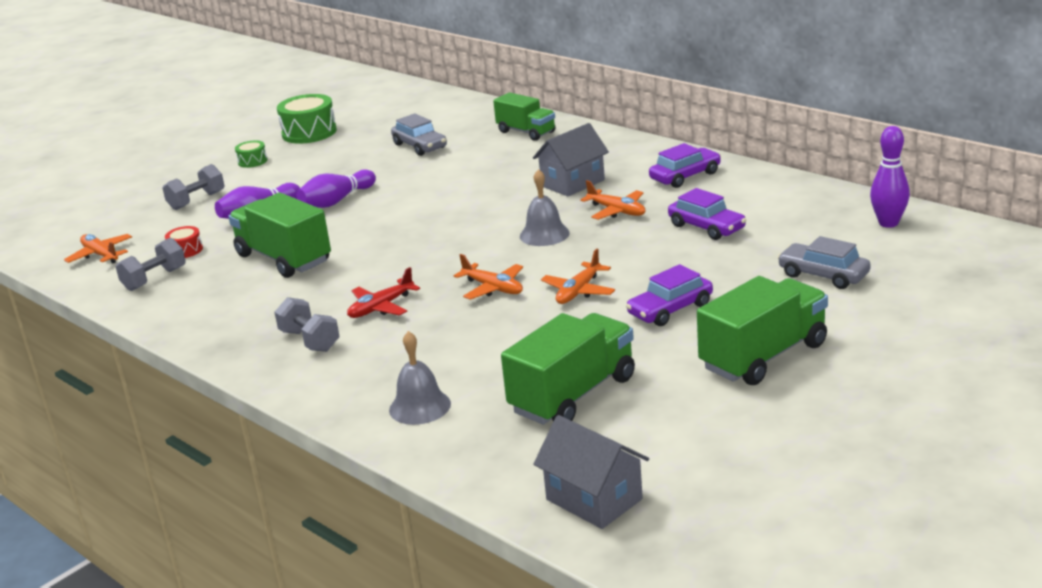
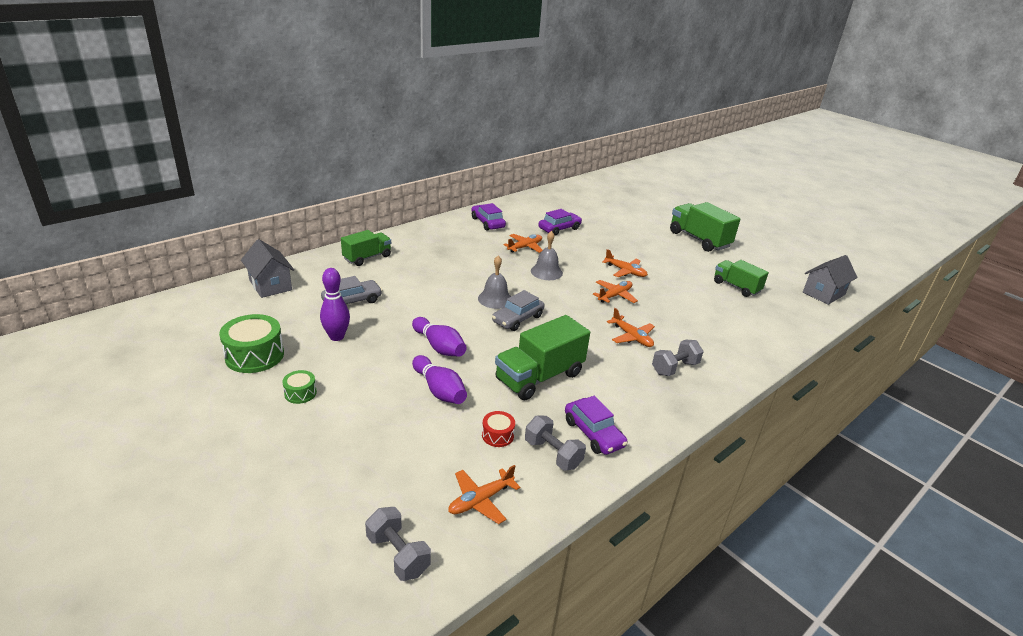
camera: 90 degrees left, 5 degrees up
(197, 201) = (379, 431): grey dumbbell -> grey dumbbell (398, 554)
(381, 307) = (631, 337): red plane -> orange plane
(420, 406) = (753, 331): grey bell -> grey bell (495, 299)
(572, 183) = (473, 254): grey house -> grey house (270, 285)
(573, 395) = (736, 287): green truck -> green truck, size x0.65
(670, 309) = (651, 252): purple car -> purple car (593, 433)
(823, 275) = (623, 214): grey car -> grey car (517, 319)
(888, 223) = (575, 193): purple bowling pin -> purple bowling pin (336, 337)

